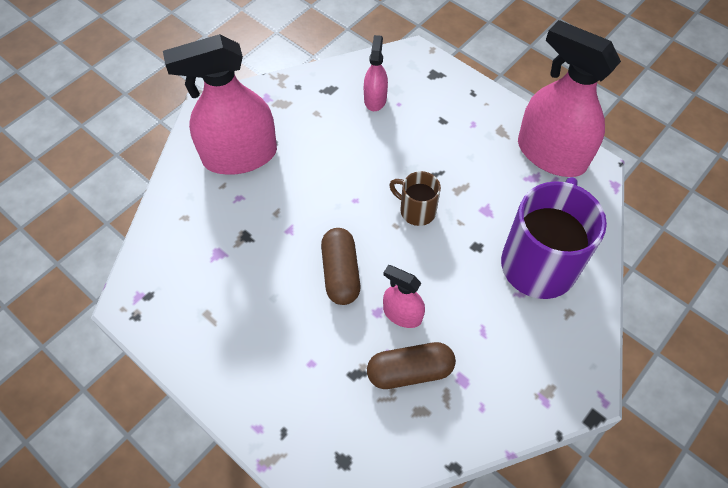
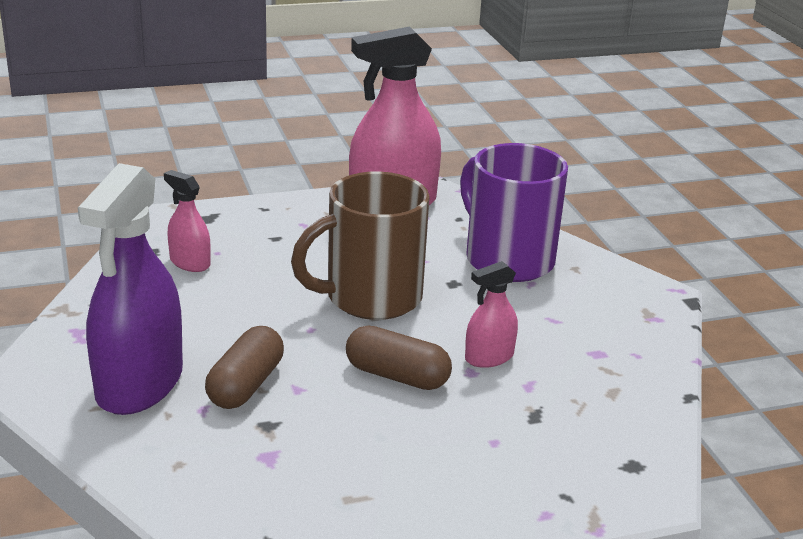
camera: 60 degrees left, 30 degrees down
(240, 156) = (139, 384): pink spray bottle -> purple spray bottle
(410, 371) = (561, 380): brown capsule -> brown capsule (246, 385)
(416, 210) = (370, 298): brown mug -> brown mug, size x2.03

